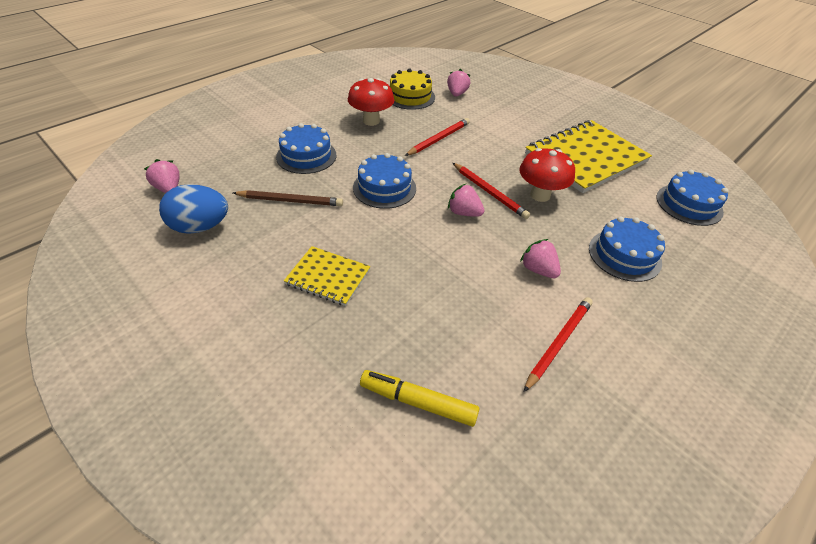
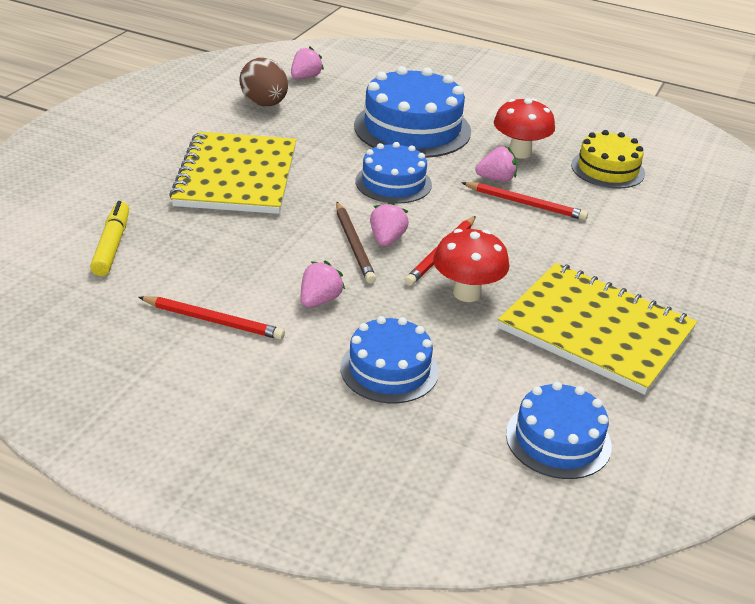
camera: 70 degrees right, 10 degrees down
(200, 227) = (264, 104): blue egg -> brown egg
(290, 201) = (331, 136): brown pencil -> brown pencil (354, 245)
(306, 156) = (412, 128): blue cake -> blue cake, size x1.67
(328, 277) = (236, 176): yellow notebook -> yellow notebook, size x1.93
(457, 94) = (657, 203): pink strawberry -> pink strawberry (496, 179)

